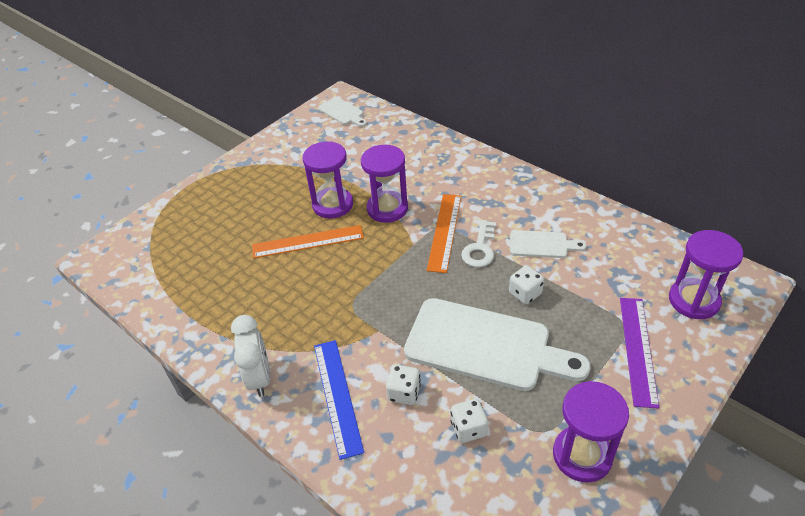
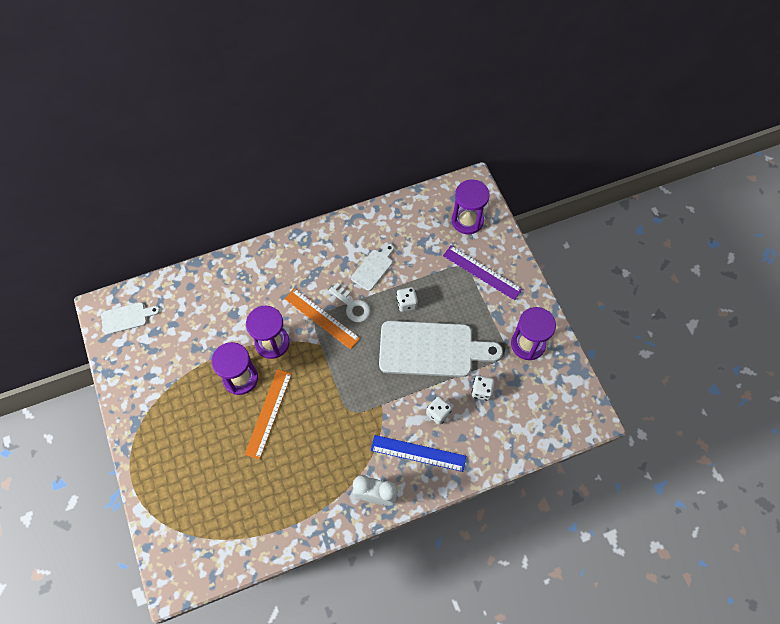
camera: 65 degrees left, 20 degrees up
(485, 346) = (432, 349): white cutting board -> white cutting board turned 45 degrees clockwise

